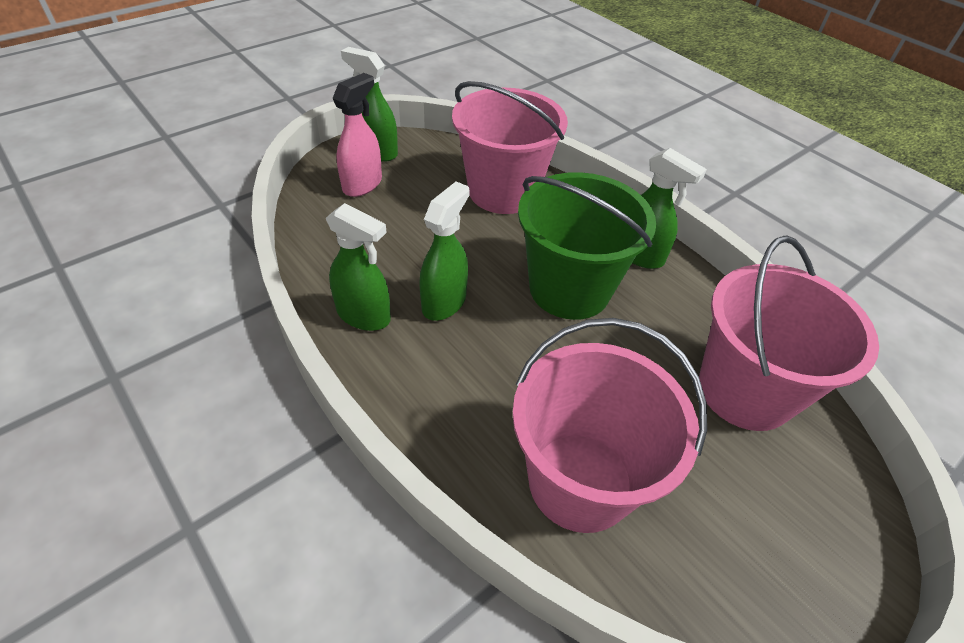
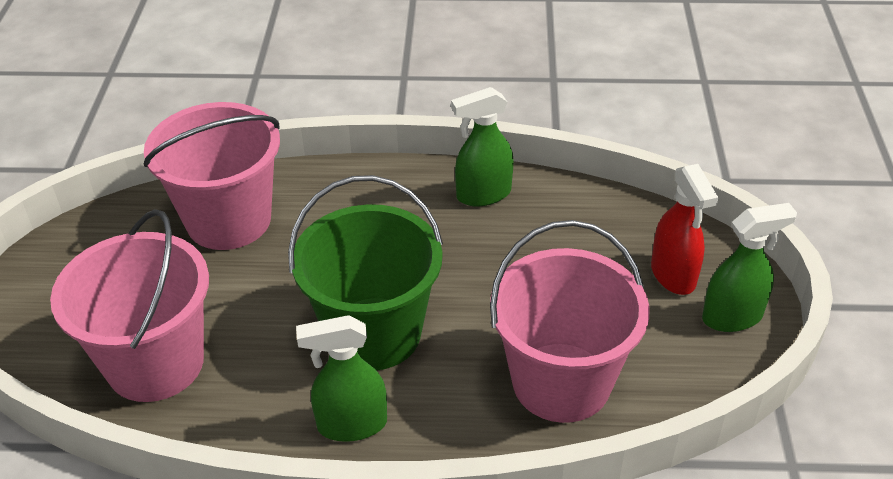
camera: 135 degrees right, 5 degrees down
(362, 184) = (673, 275): pink spray bottle -> red spray bottle
(444, 302) = (448, 244): green spray bottle -> none

